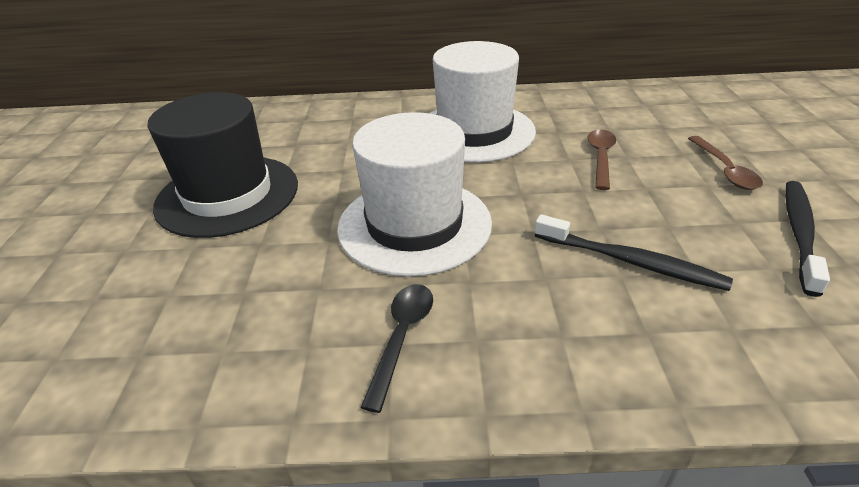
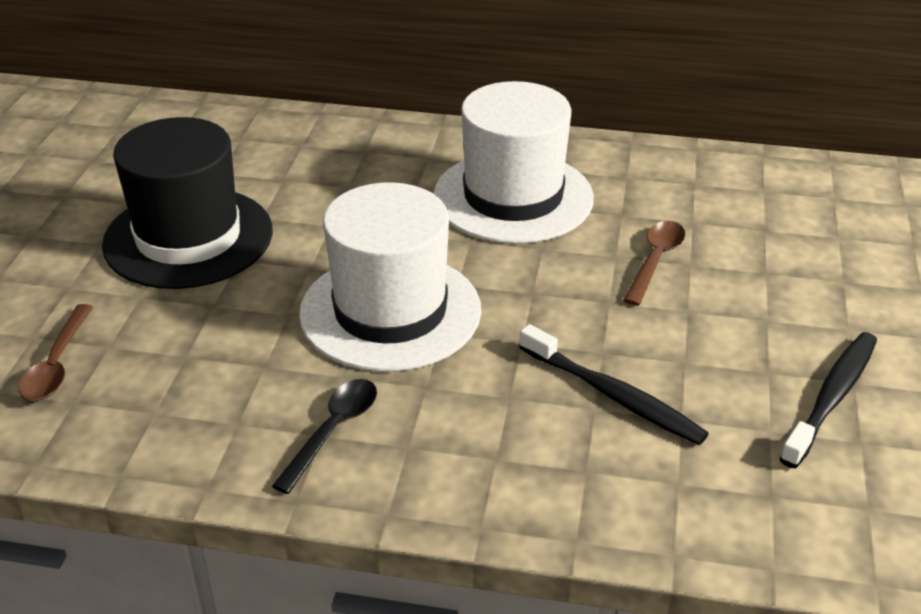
camera: 10 degrees right, 0 degrees up
(725, 170) = (802, 304): brown spoon -> brown spoon (57, 365)

